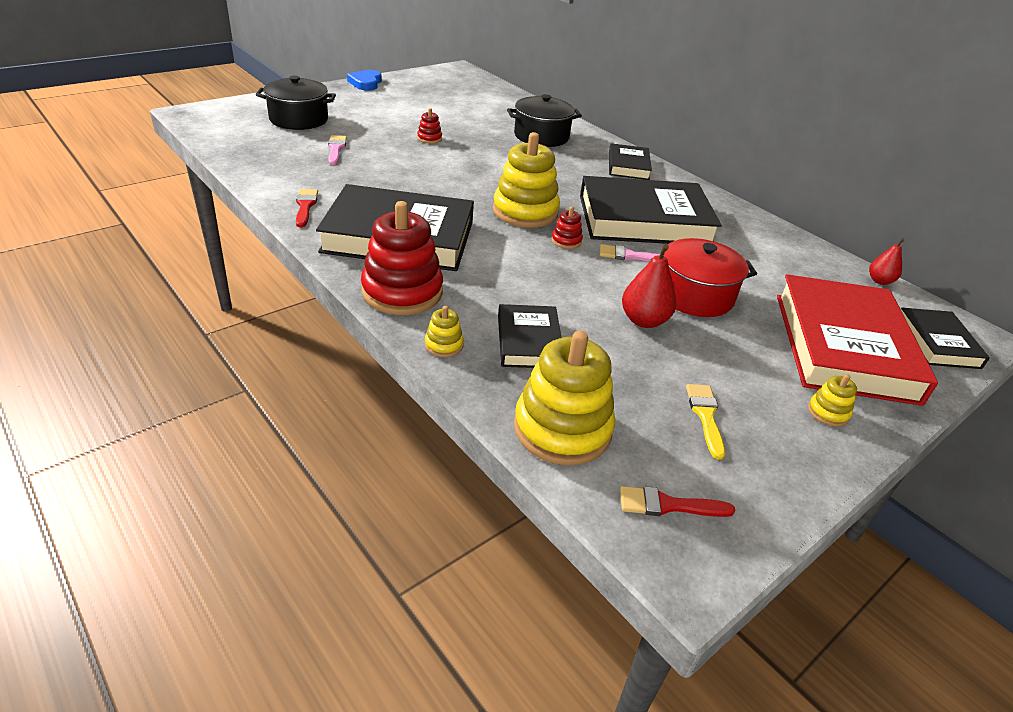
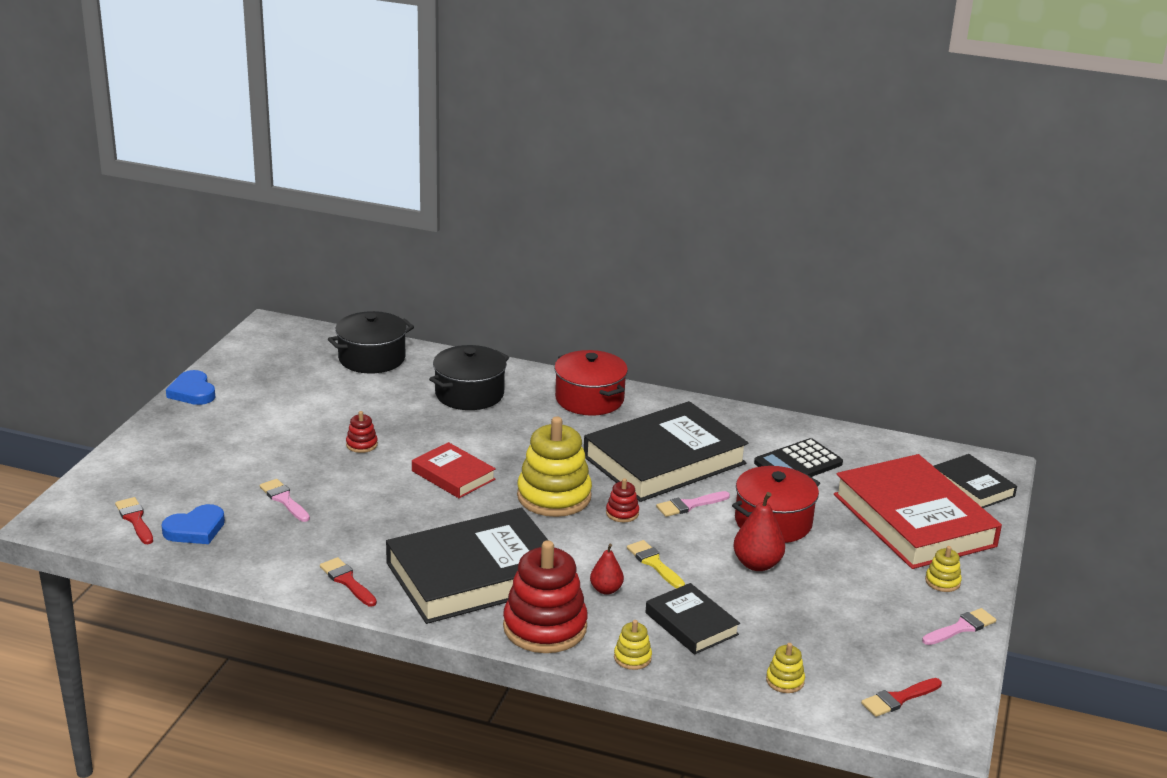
camera: 30 degrees left, 10 degrees down
(233, 128) = (135, 519): none -> red brush
(259, 145) = (195, 529): none -> blue heart
(298, 119) = (190, 477): black pot -> black pot (372, 358)
(467, 174) = (453, 475): none -> red book
(562, 429) = (785, 681): yellow stacking toy -> yellow stacking toy, size x0.44
(628, 166) = (589, 399): black book -> red pot
(705, 416) = (868, 624): yellow brush -> yellow brush (654, 563)
(764, 262) = (798, 463): none -> black calculator
(812, 466) = (961, 627): none -> pink brush
(879, 281) = (895, 443): red pear -> red pear (606, 590)

